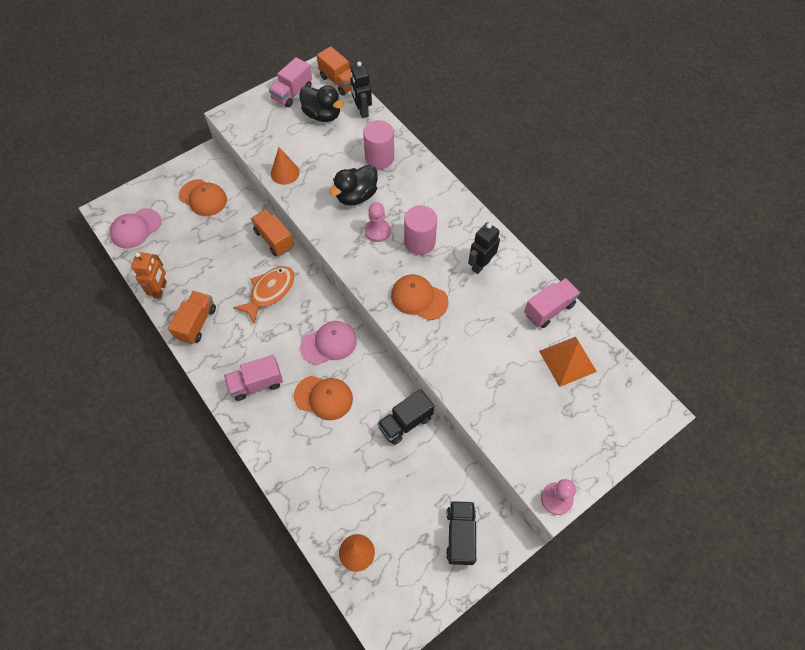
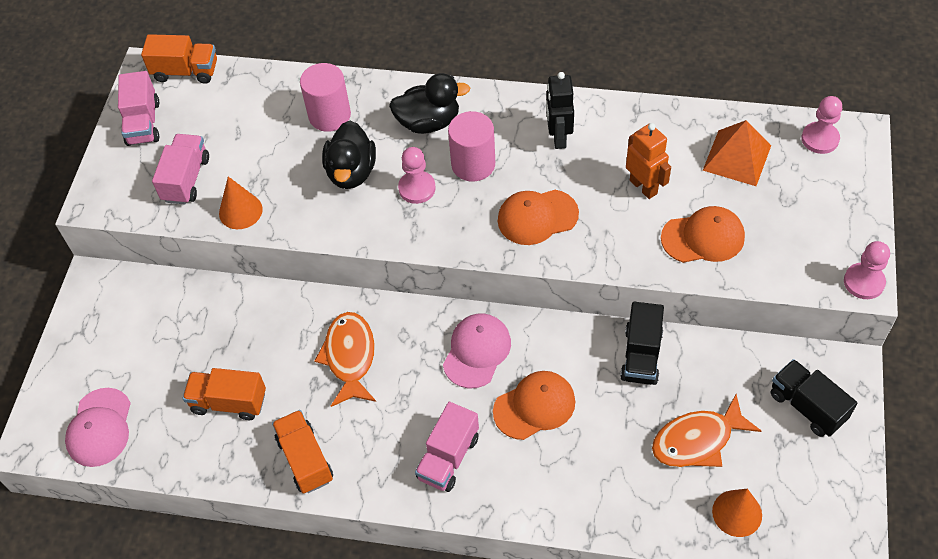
camera: 40 degrees left, 5 degrees down
(160, 289) = (216, 464): orange robot -> orange robot (643, 187)
(203, 198) = (146, 327): orange cap -> orange cap (703, 237)
(274, 239) = (288, 301): orange truck -> orange truck (229, 402)
(322, 115) = (209, 120): black duck -> black duck (428, 122)
(362, 111) = (251, 83): black robot -> none
(381, 494) = (697, 440): none -> orange fish
(549, 309) = (668, 126): pink truck -> pink truck (186, 179)
(631, 393) = (820, 139): none -> pink pawn

